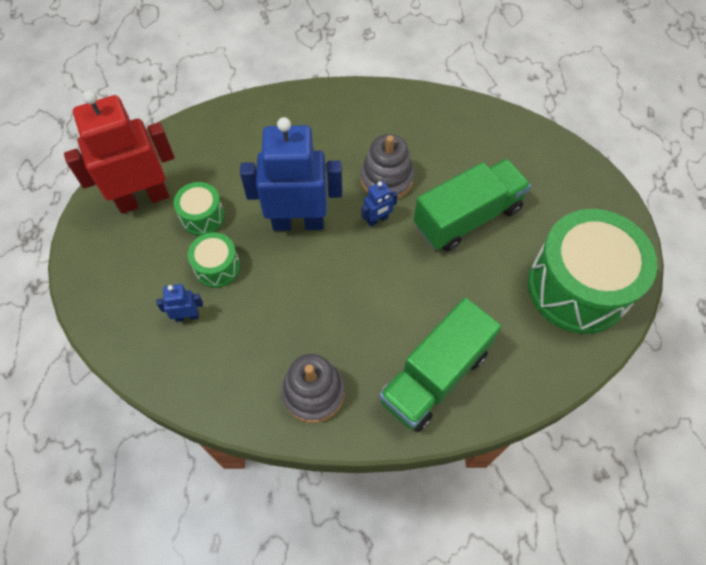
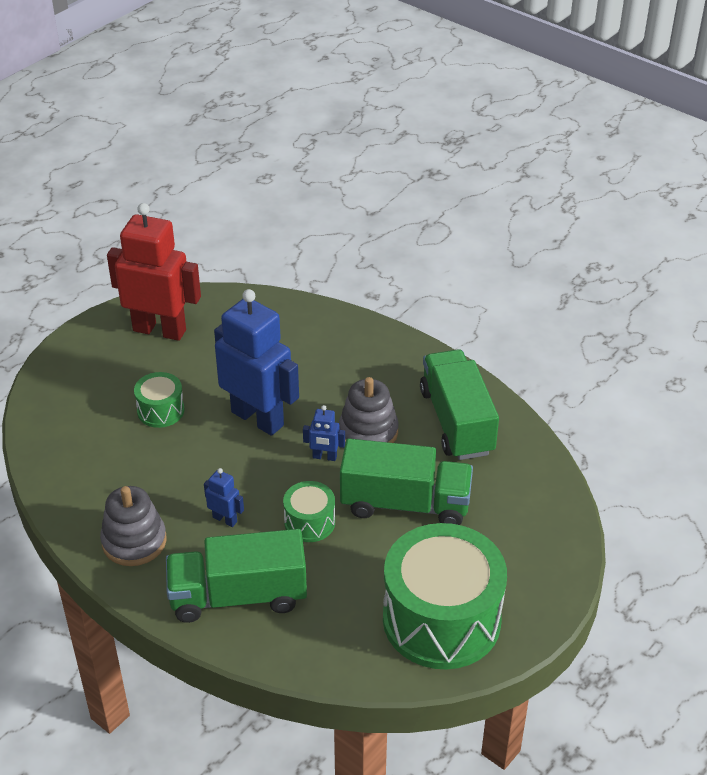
camera: 40 degrees right, 20 degrees down
(187, 316) = (102, 429): blue robot -> blue robot (225, 519)
(202, 216) = (189, 369): green drum -> green drum (309, 522)
(435, 131) = (456, 421): none -> green truck

